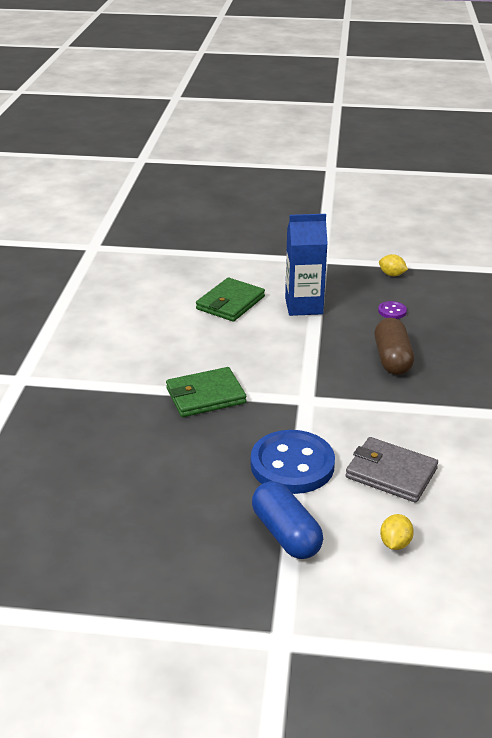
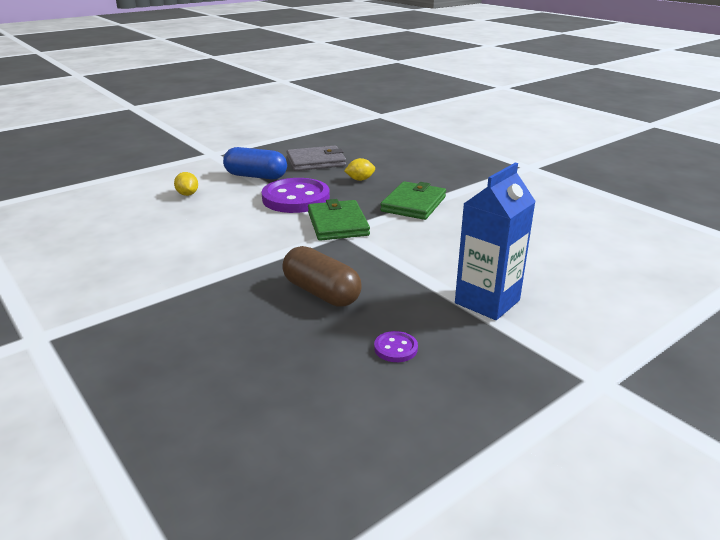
camera: 135 degrees right, 5 degrees down
(230, 303) = (548, 268): green wallet -> green wallet (338, 224)
(292, 464) = (296, 198): blue button -> purple button
(391, 274) = (482, 413): yellow lemon -> yellow lemon (360, 179)
(391, 473) = (225, 219): grey wallet -> grey wallet (316, 162)

